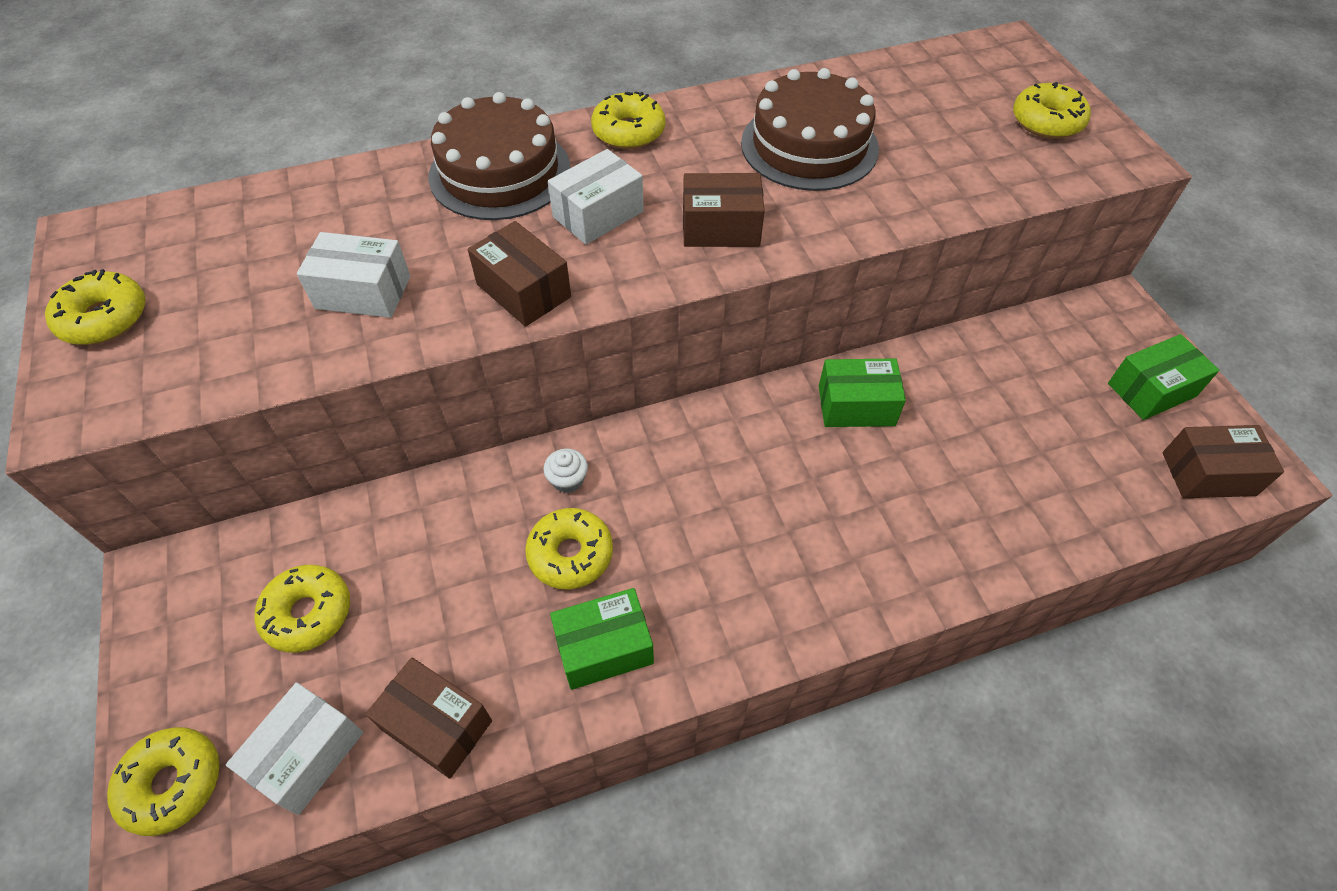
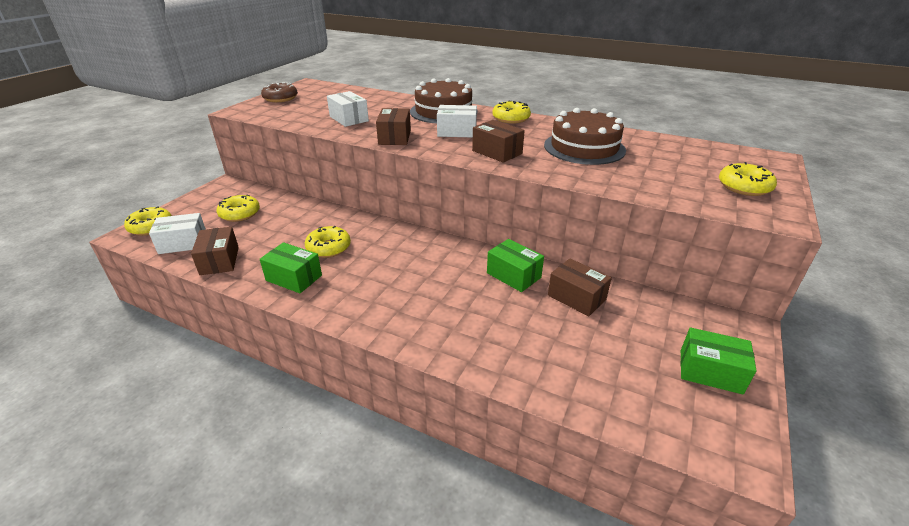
camera: 45 degrees right, 20 degrees down
(104, 318) = (280, 98): yellow donut -> brown donut
(568, 480) = (363, 229): white cupcake -> none
(1208, 474) = (693, 431): brown box -> brown box (576, 297)

